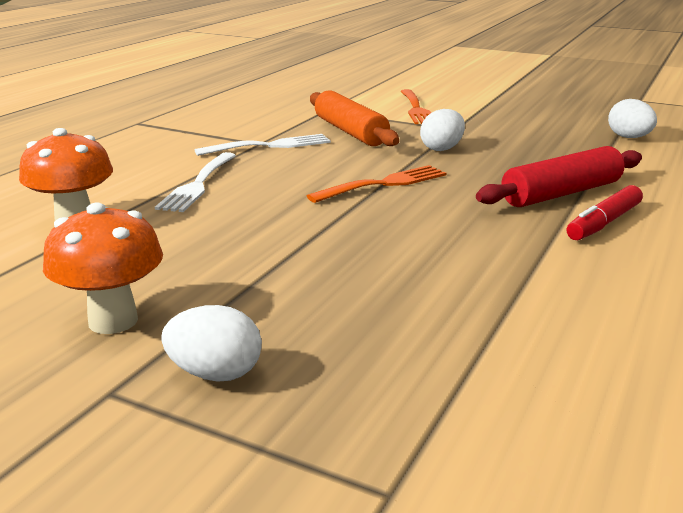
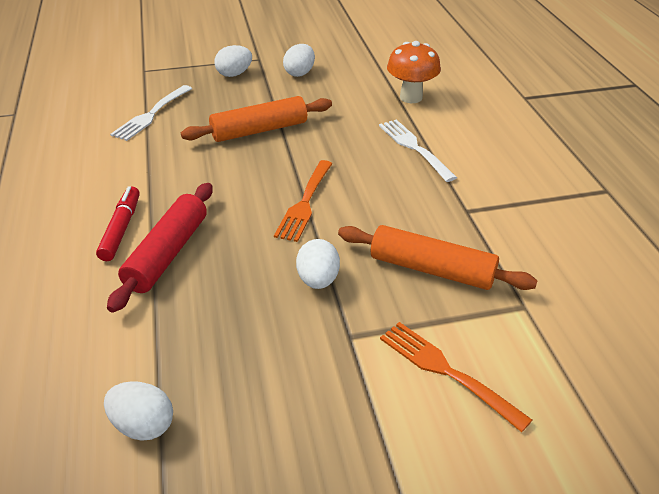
camera: 140 degrees right, 15 degrees up
(113, 321) = (299, 73): orange mushroom -> white egg
(269, 146) = (452, 210): white fork -> white fork (151, 114)
(327, 258) = (259, 130): none -> orange rolling pin

